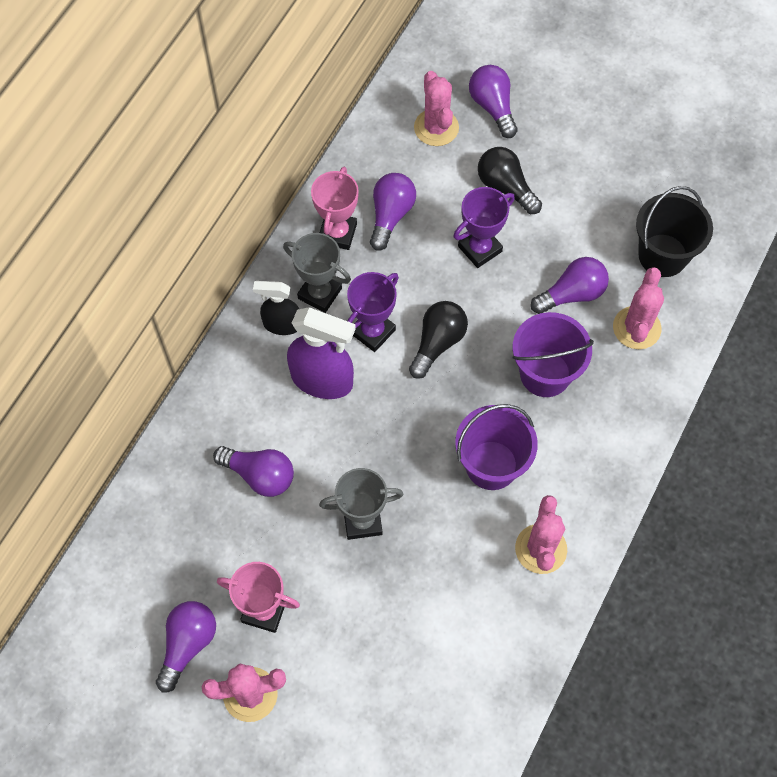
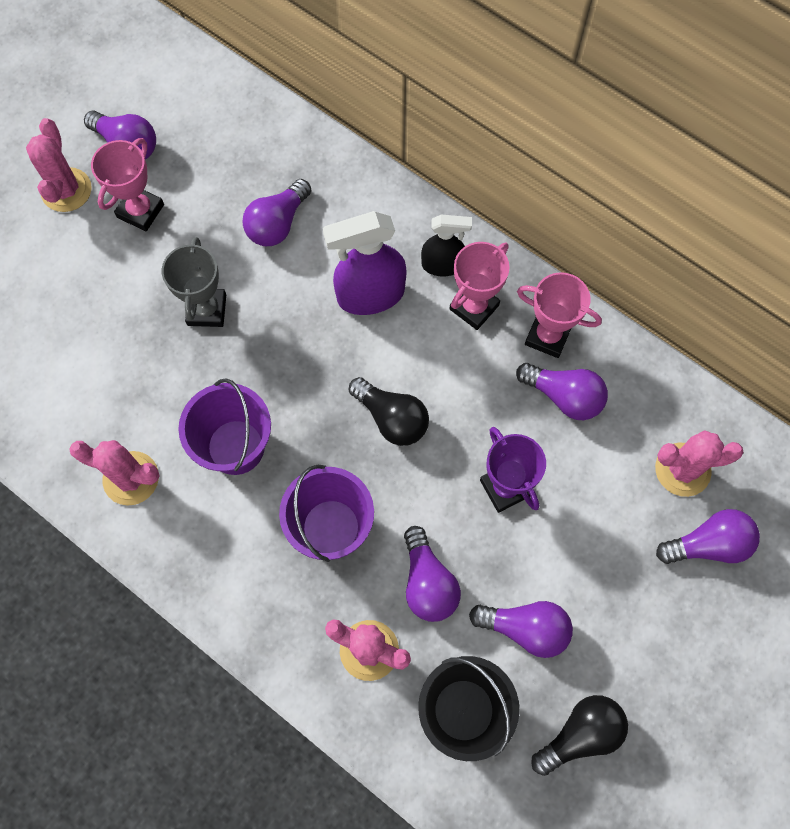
camera: 100 degrees right, 5 degrees up
(282, 324) = (442, 265): black spray bottle -> black spray bottle turned 75 degrees clockwise
(320, 293) = (474, 307): grey trophy -> pink trophy
(322, 380) = (370, 295): purple spray bottle -> purple spray bottle turned 45 degrees clockwise
(372, 331) = (418, 353): purple trophy -> none
(505, 187) = (587, 535): black light bulb -> black light bulb (580, 734)
(589, 221) = (525, 628): none -> purple light bulb

